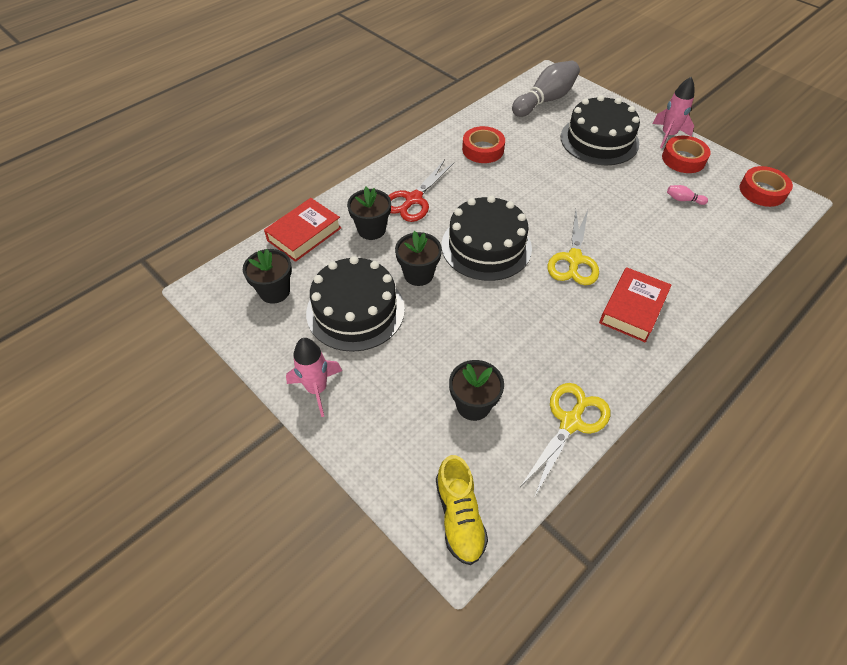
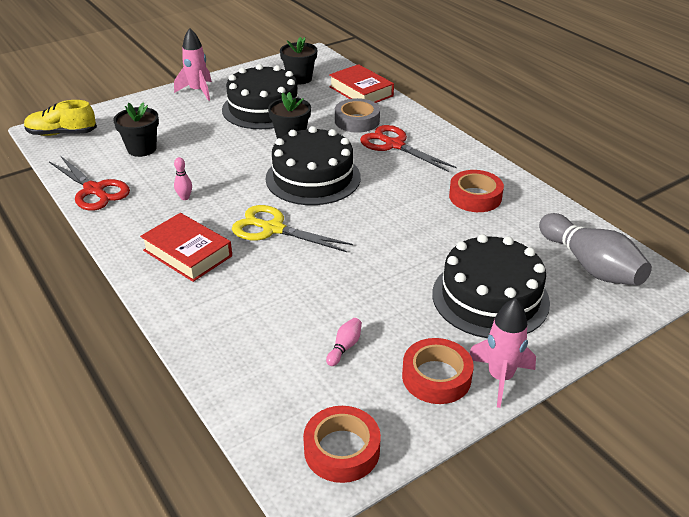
camera: 100 degrees right, 15 degrees down
(371, 230) = (357, 121): black flower pot -> grey tape
(553, 335) = (185, 197): none -> pink bowling pin
(570, 422) = (94, 190): yellow scissors -> red scissors

